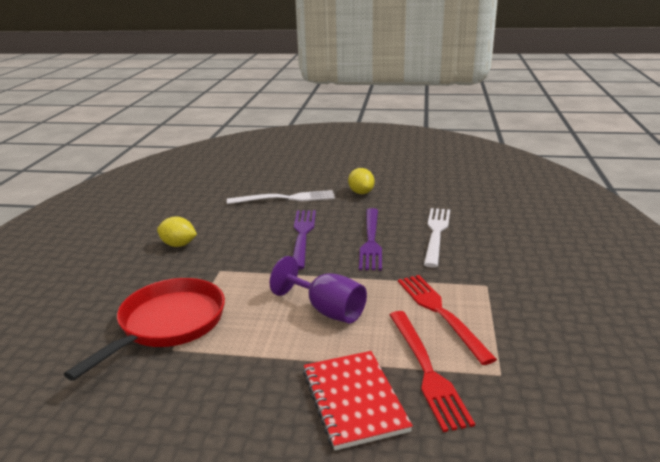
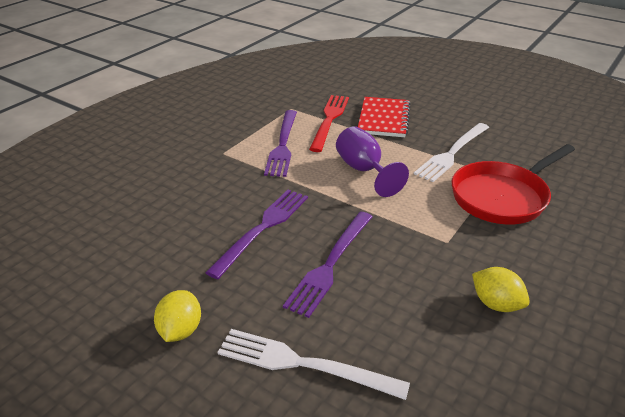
camera: 155 degrees left, 10 degrees up
(436, 234) = (188, 214): white fork -> white fork (452, 153)
(441, 313) = (282, 145): red fork -> purple fork

